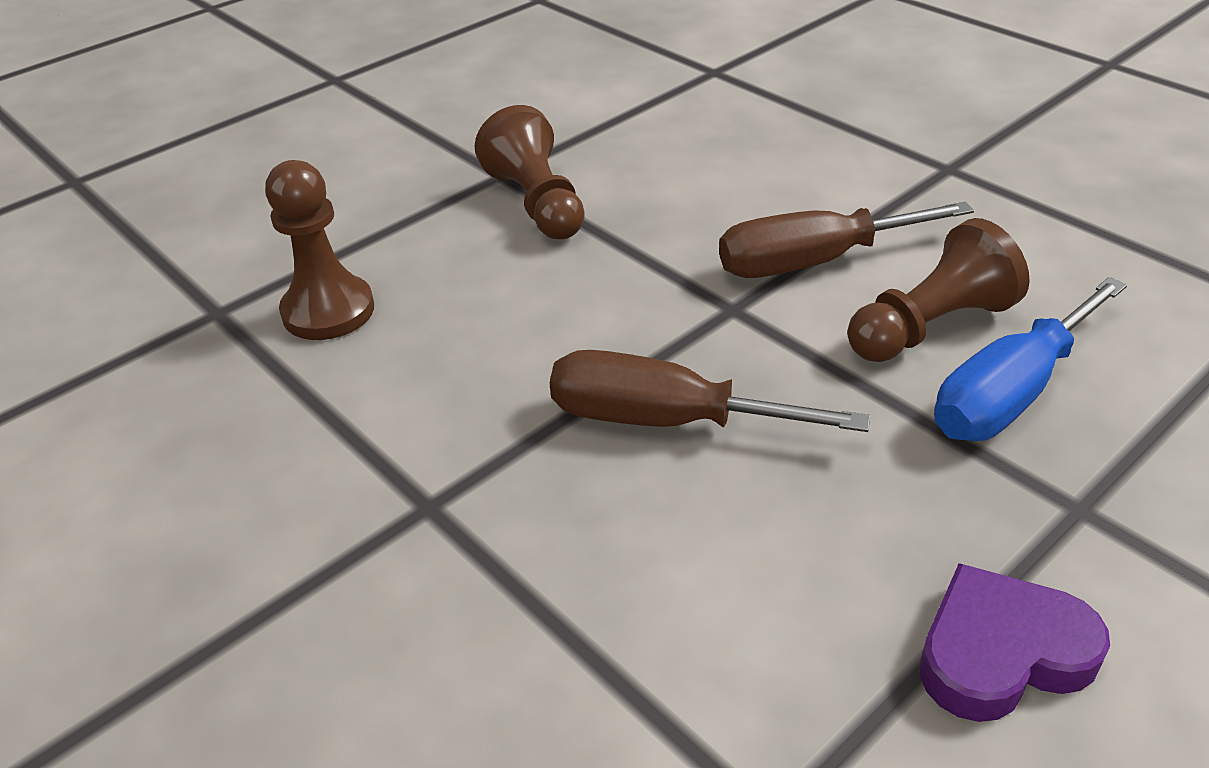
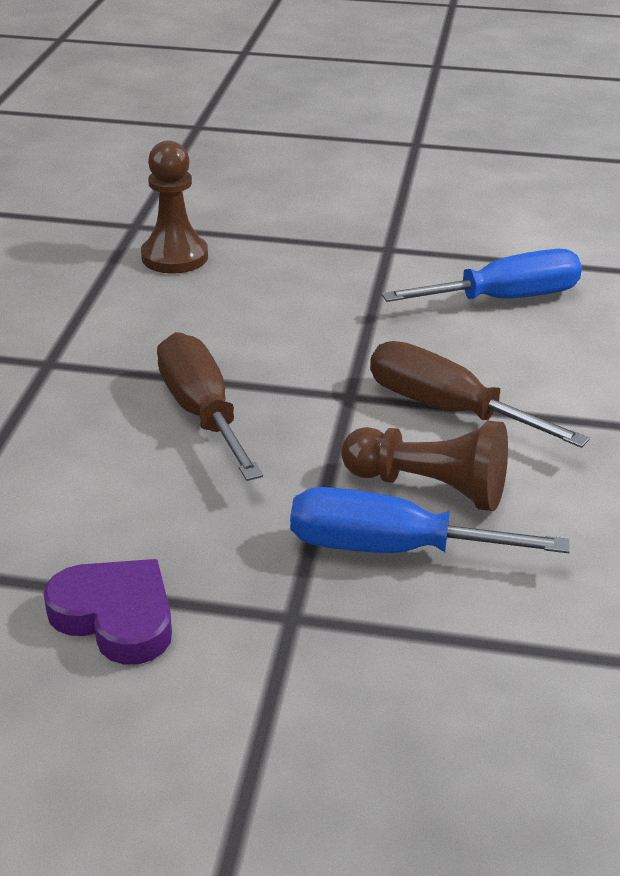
camera: 50 degrees right, 5 degrees down
(537, 203) = (372, 275): brown pawn -> none
(667, 154) = (504, 299): none -> blue screwdriver

